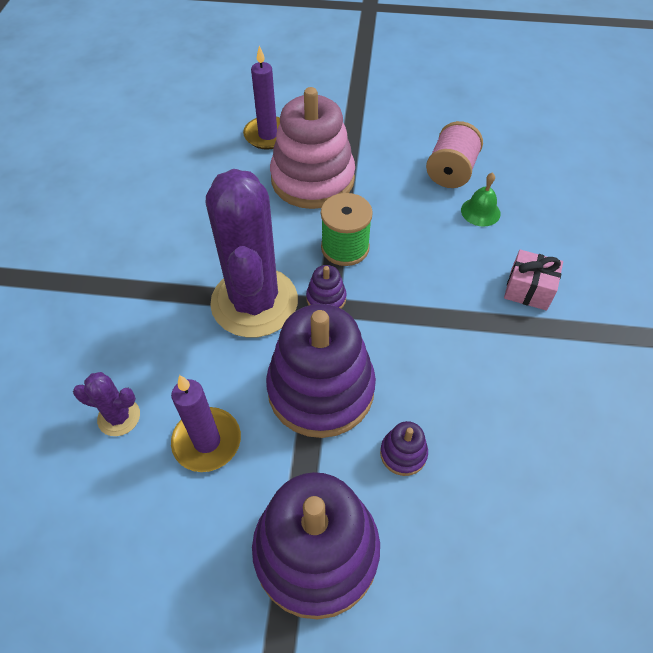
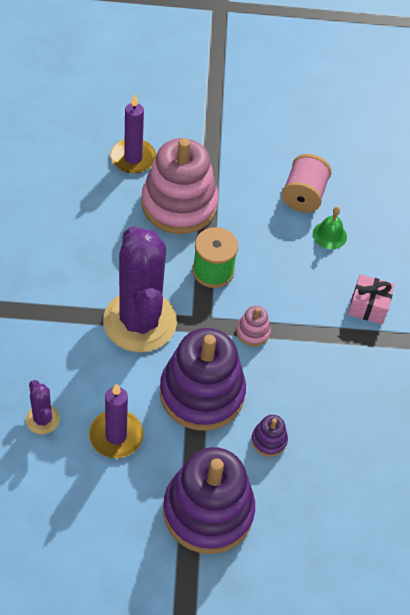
camera: 10 degrees left, 0 degrees up
(119, 417) = (42, 419): purple cactus -> purple cactus turned 60 degrees clockwise
(326, 298) = (200, 317): purple stacking toy -> none
(388, 316) = (253, 332): none -> pink stacking toy

